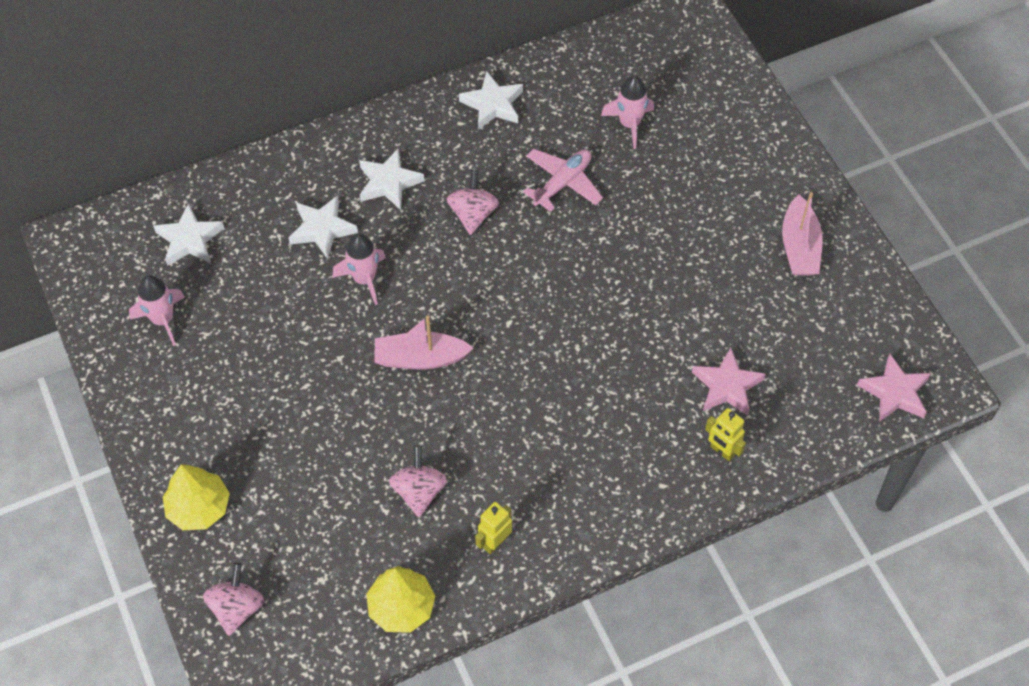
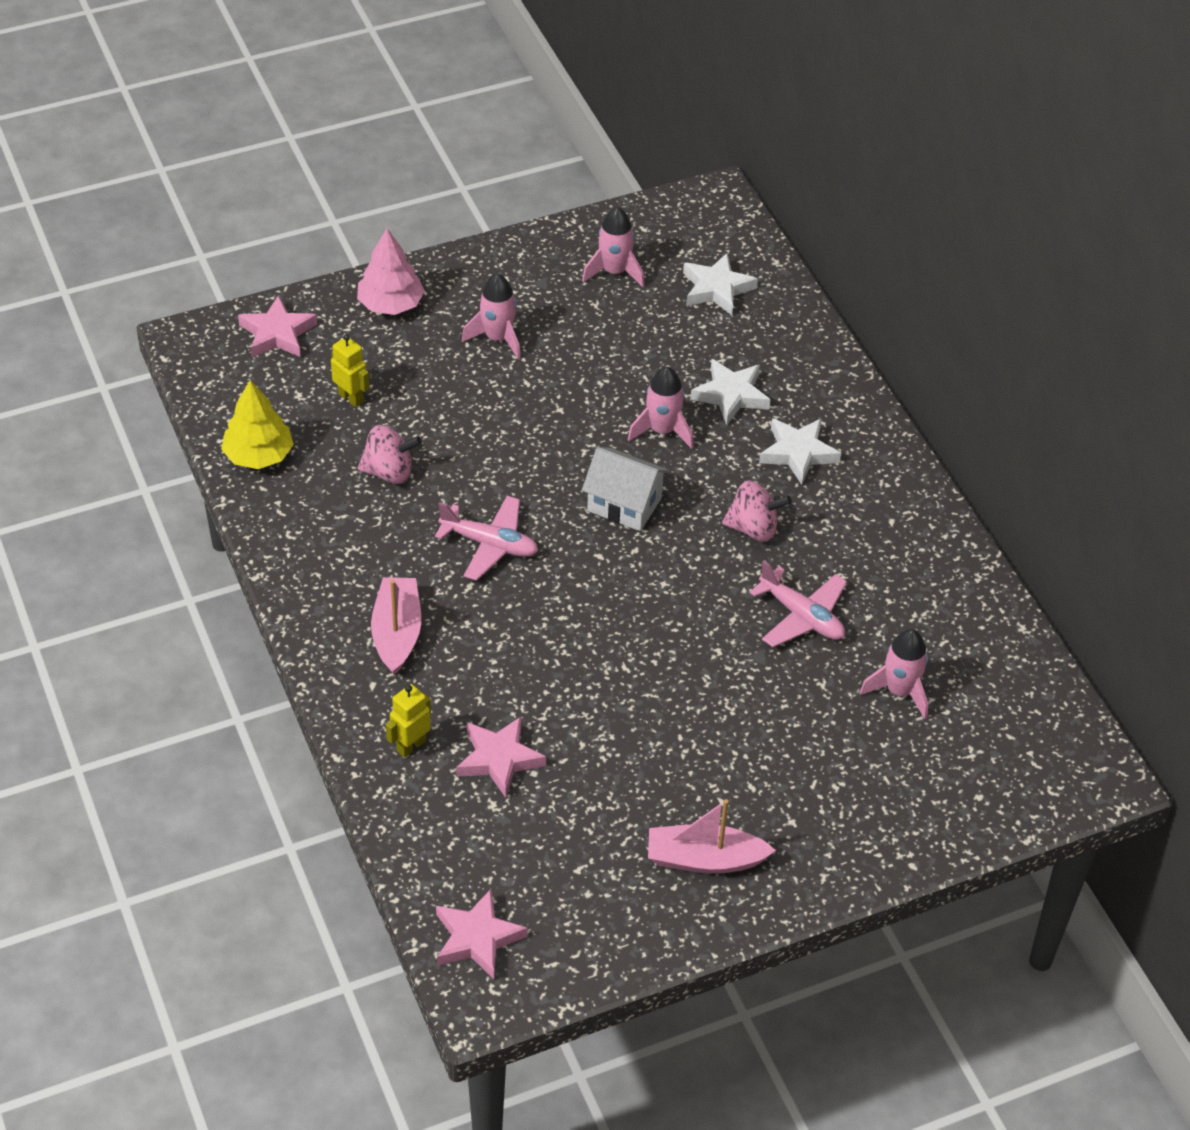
camera: 90 degrees right, 10 degrees down
(199, 507) = (390, 304): yellow tree -> pink tree
(237, 608) = (277, 333): pink spinning top -> pink star
(248, 412) = (497, 338): none -> pink rocket
(420, 358) = (555, 476): pink boat -> pink boat (397, 633)
(451, 305) = (624, 504): none -> white house
(493, 104) = (922, 553): white star -> none
(495, 542) = (321, 532): yellow robot -> yellow robot (351, 398)
(501, 405) = (490, 544): none -> pink plane

